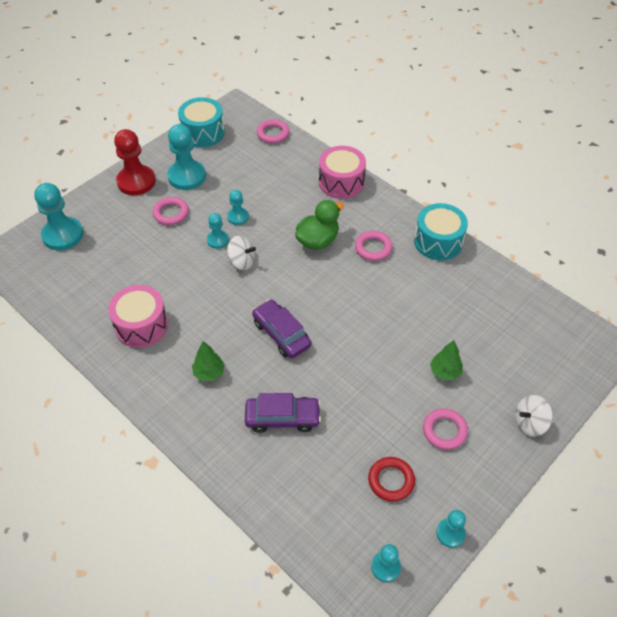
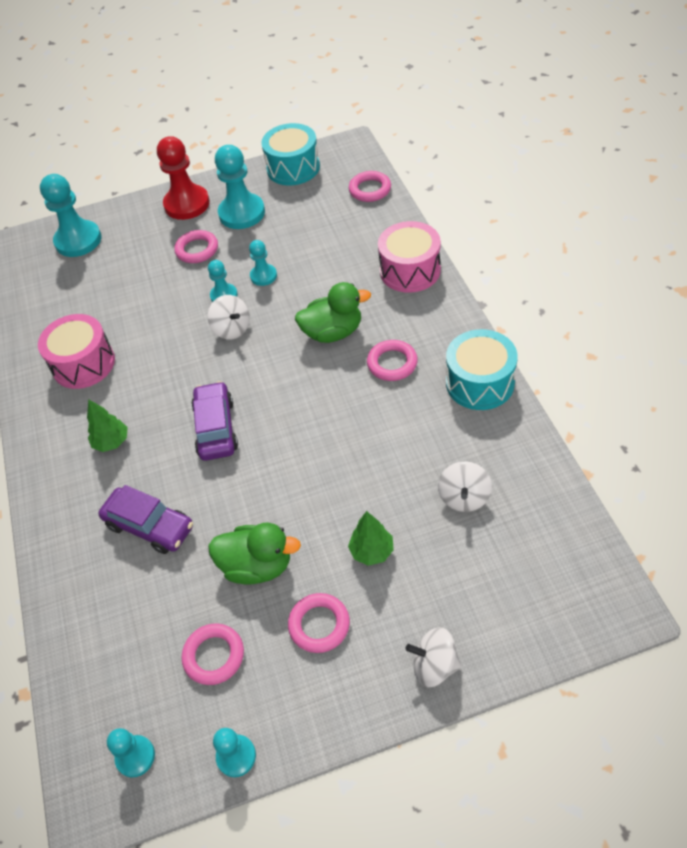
camera: 35 degrees right, 0 degrees up
(378, 412) = (257, 566): none -> green duck
(391, 480) = (214, 656): red ring -> pink ring
(477, 316) = (464, 497): none -> white spinning top

